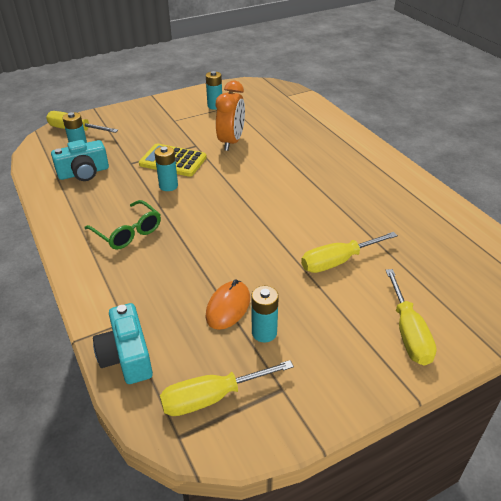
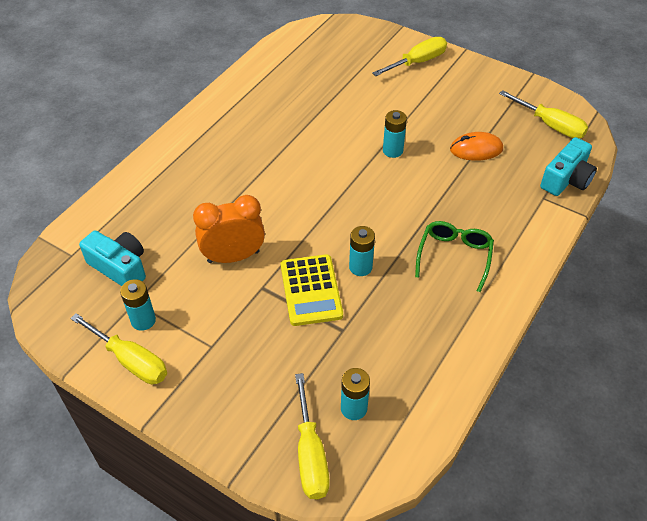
camera: 120 degrees left, 10 degrees up
(84, 173) = (396, 364): turquoise camera -> turquoise camera (120, 267)
(264, 332) = (480, 123): turquoise battery -> turquoise battery (392, 151)
(338, 261) = (375, 111): yellow screwdriver -> yellow screwdriver (130, 360)

